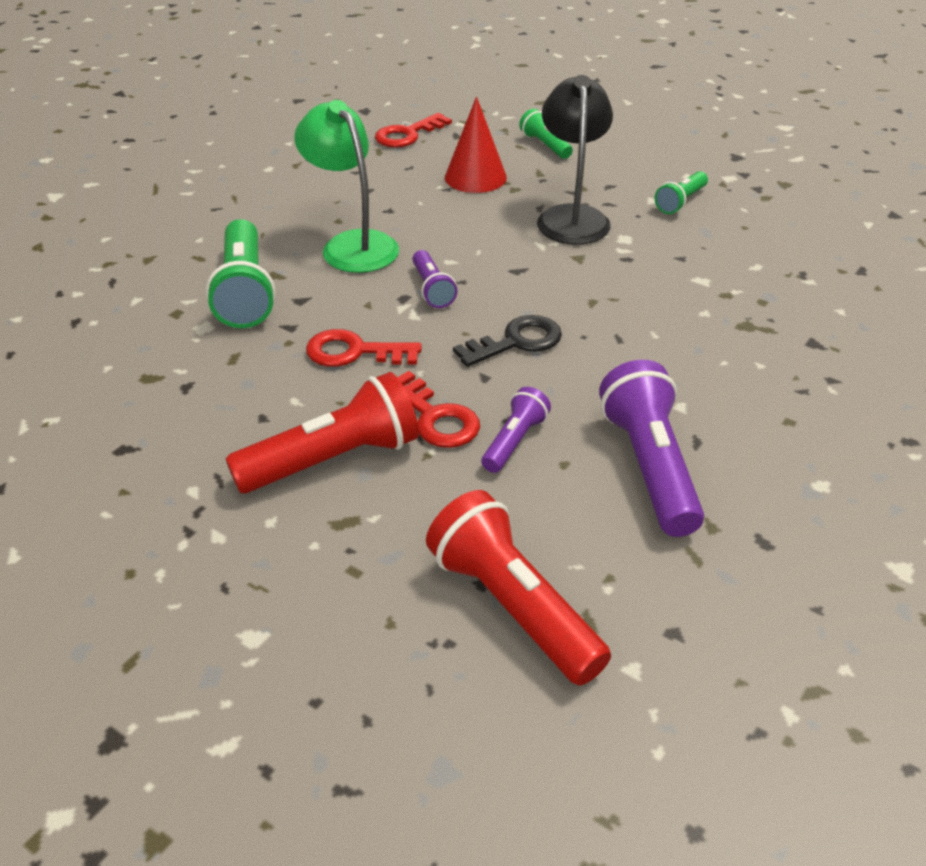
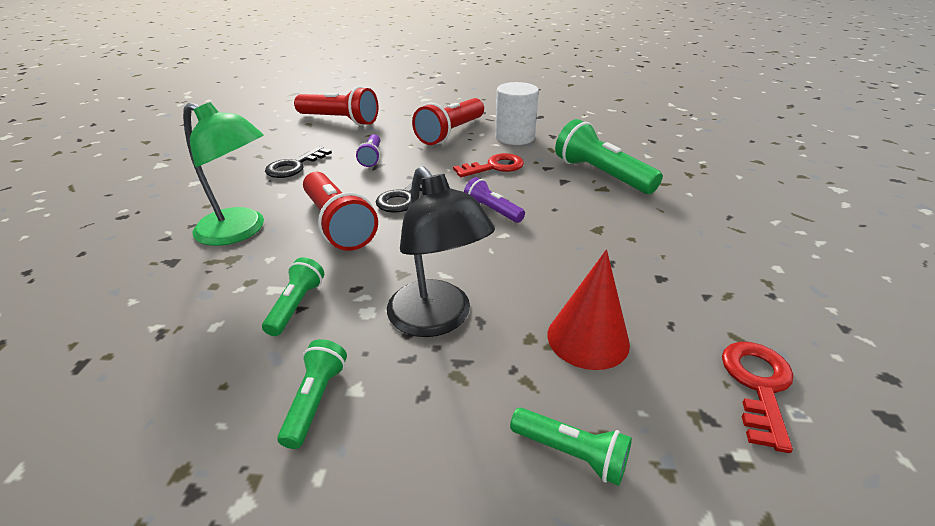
camera: 150 degrees right, 5 degrees down
(247, 404) = (514, 137): none -> white cylinder
(352, 244) = (589, 222): green lamp -> green lamp (241, 231)
(436, 417) = (420, 155): red key -> none
(618, 329) = (338, 224): none -> red flashlight
(649, 466) = (295, 166): purple flashlight -> black key
(683, 260) = (296, 305): none -> green flashlight

